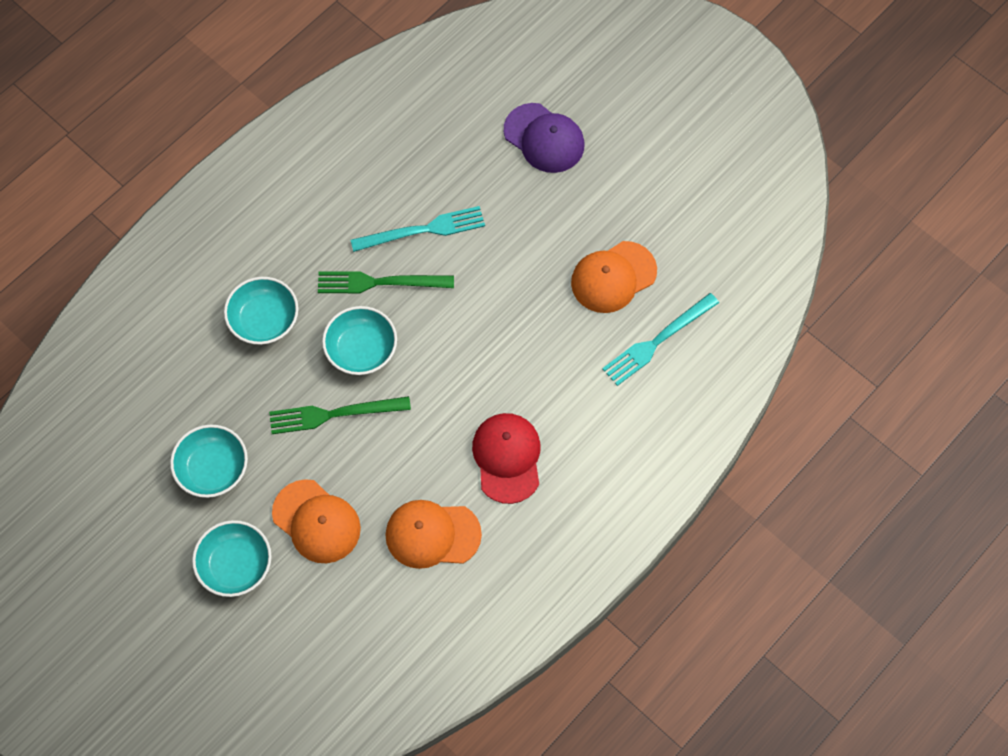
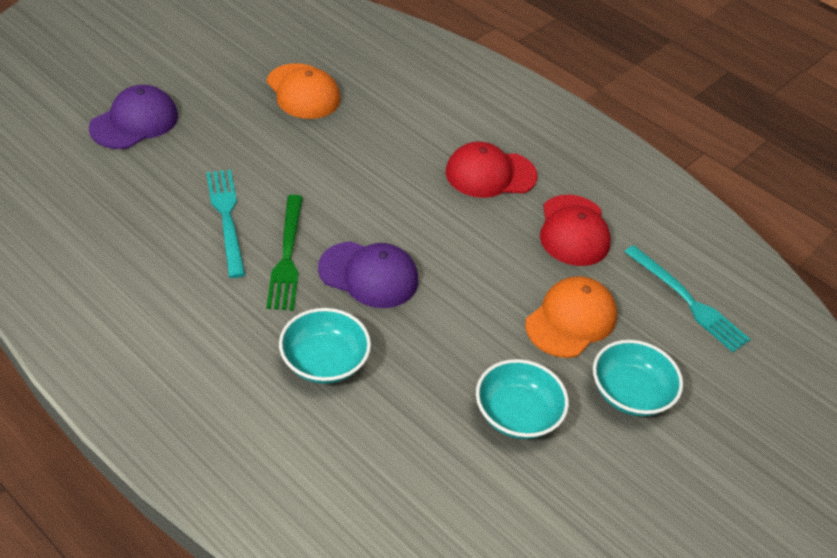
camera: 95 degrees left, 20 degrees down
(334, 414) = (446, 301): green fork -> none
(361, 350) = (369, 275): turquoise bowl -> purple cap
(432, 534) = (573, 231): orange cap -> red cap
(657, 341) = (372, 72): turquoise fork -> turquoise fork (687, 301)

